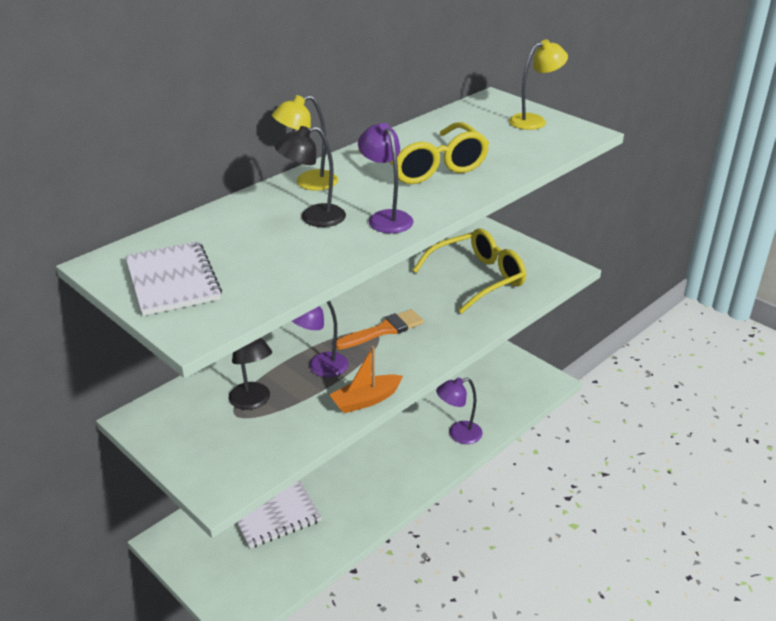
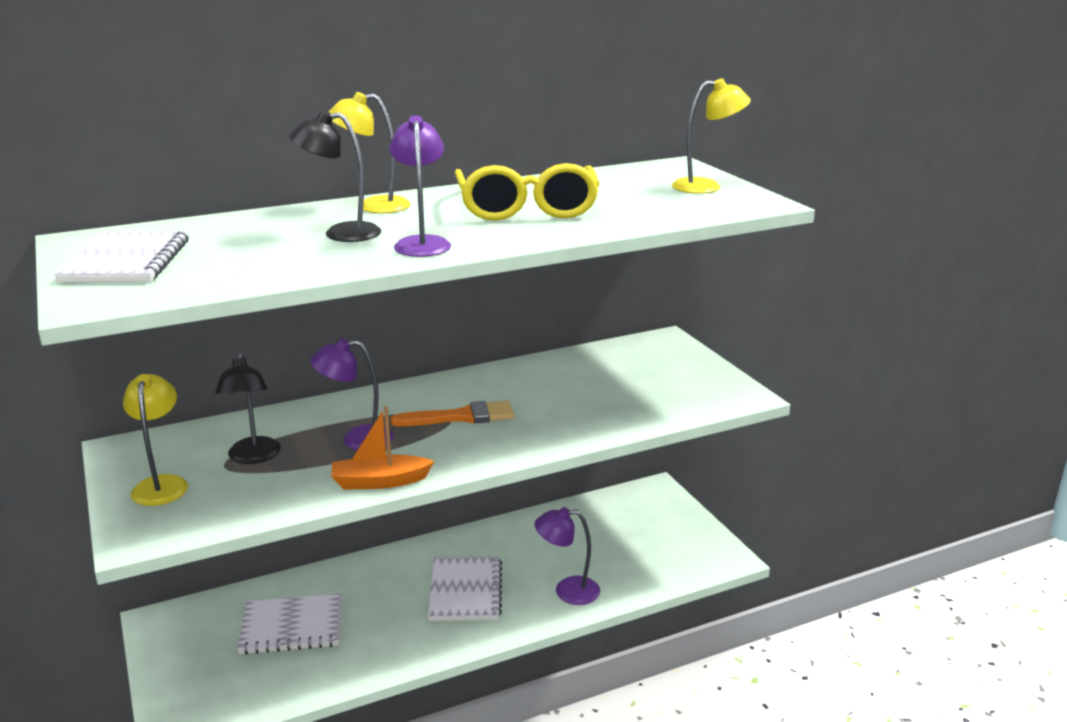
camera: 20 degrees right, 10 degrees down
(199, 443) = (161, 484): none -> yellow lamp
(386, 453) = (465, 591): none -> white notebook
(477, 278) = (618, 386): yellow glasses -> none

